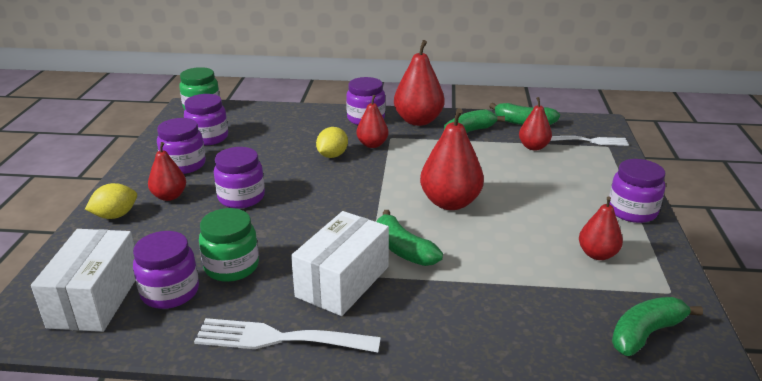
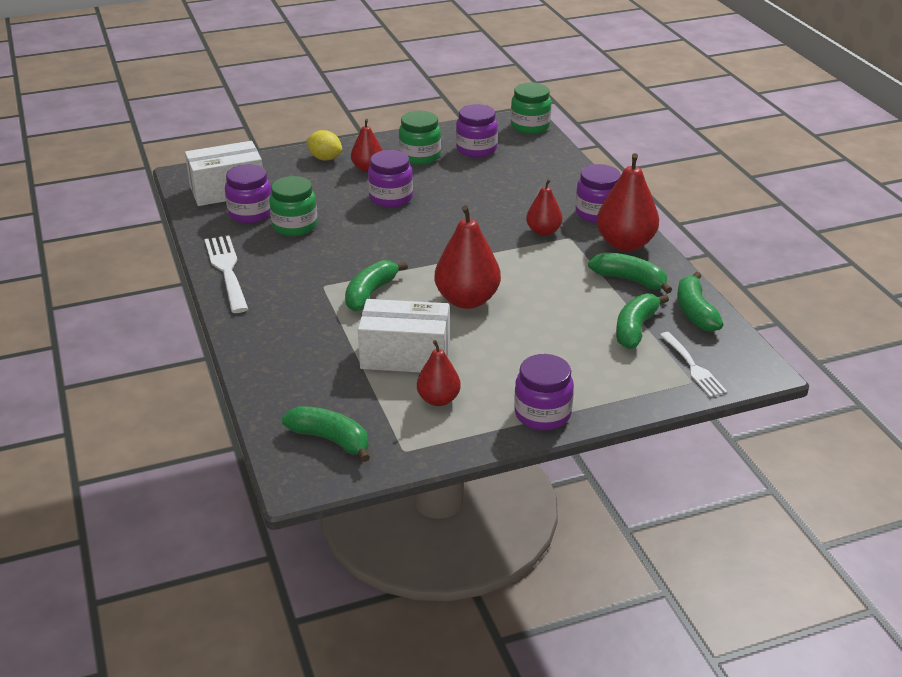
camera: 65 degrees right, 5 degrees up
(184, 165) = (420, 156): purple jar -> green jar
(332, 155) = (501, 217): yellow lemon -> none
(342, 281) = (307, 277): white box -> white box (405, 355)
(533, 147) = (635, 329): red pear -> green banana

